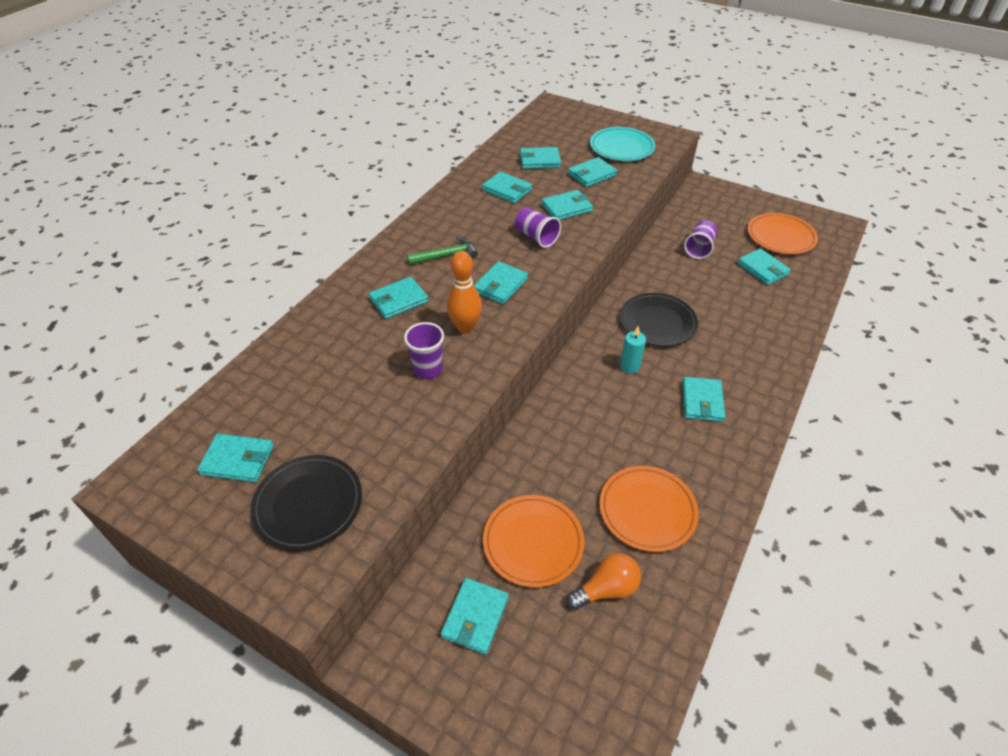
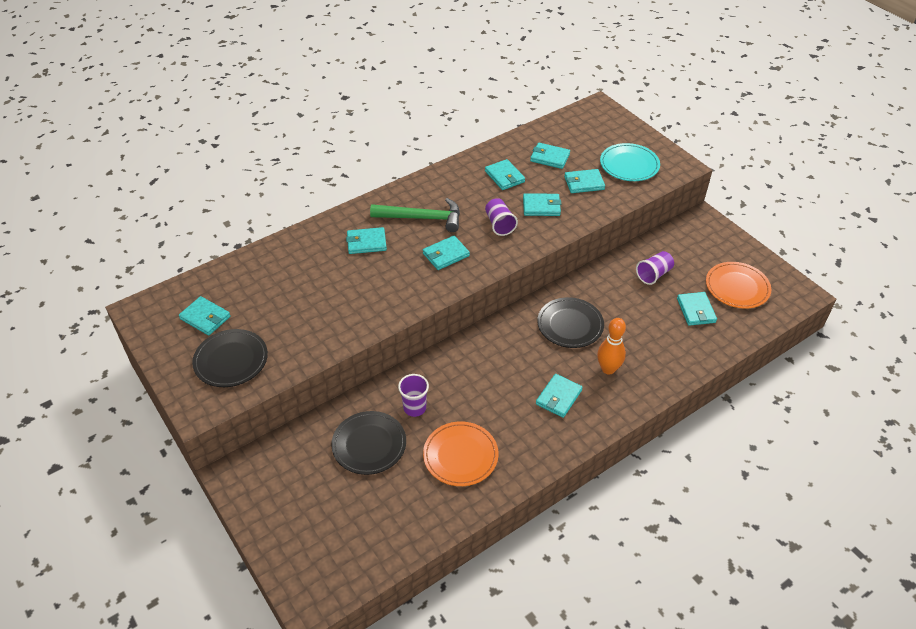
camera: 25 degrees right, 0 degrees up
(428, 369) = (355, 300): purple cup -> purple cup (414, 408)
(446, 255) = (422, 218): green hammer -> green hammer, size x1.61
(465, 327) = (399, 278): orange bowling pin -> orange bowling pin (608, 369)
(475, 617) = (304, 474): turquoise wallet -> none
(533, 542) = (369, 444): orange plate -> black plate
(606, 589) = (397, 492): orange light bulb -> none
(629, 366) = (522, 351): turquoise candle -> none

